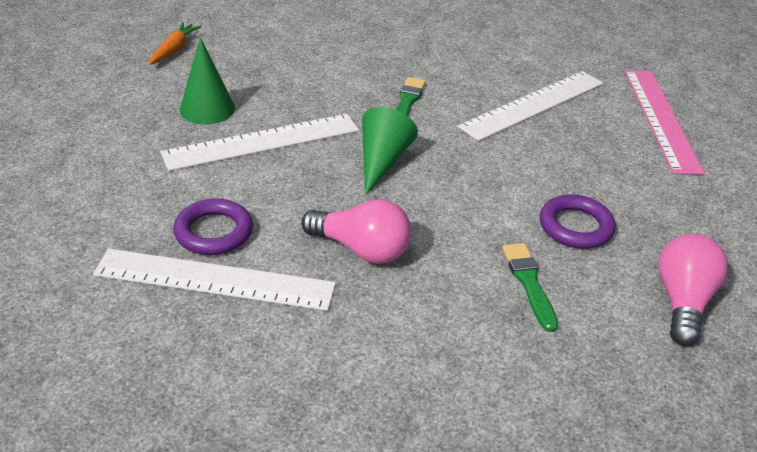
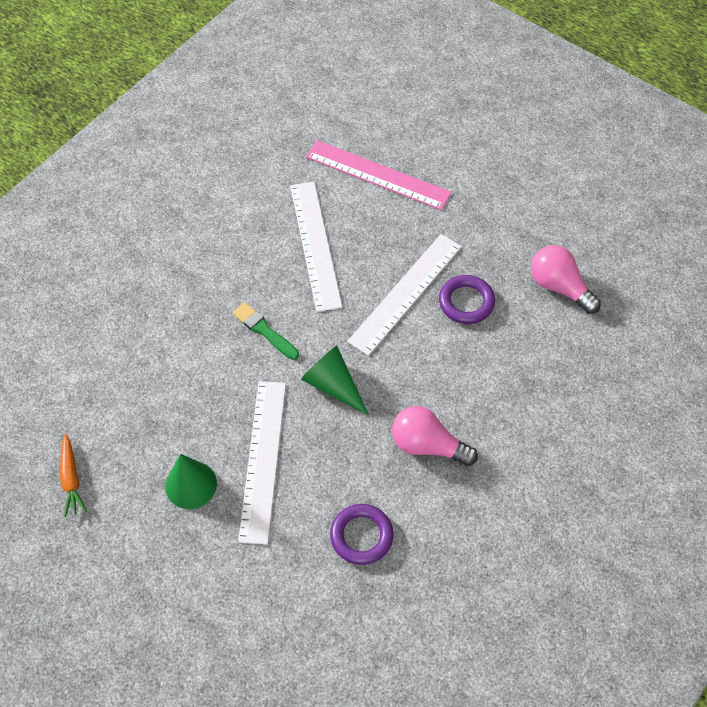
camera: 60 degrees left, 20 degrees up
(174, 49) = (71, 479): orange carrot -> orange carrot turned 150 degrees counterclockwise
(214, 280) = (415, 553): white ruler -> white ruler (406, 293)
(362, 249) = (427, 445): pink light bulb -> pink light bulb turned 120 degrees counterclockwise
(529, 283) = (505, 361): green brush -> none

